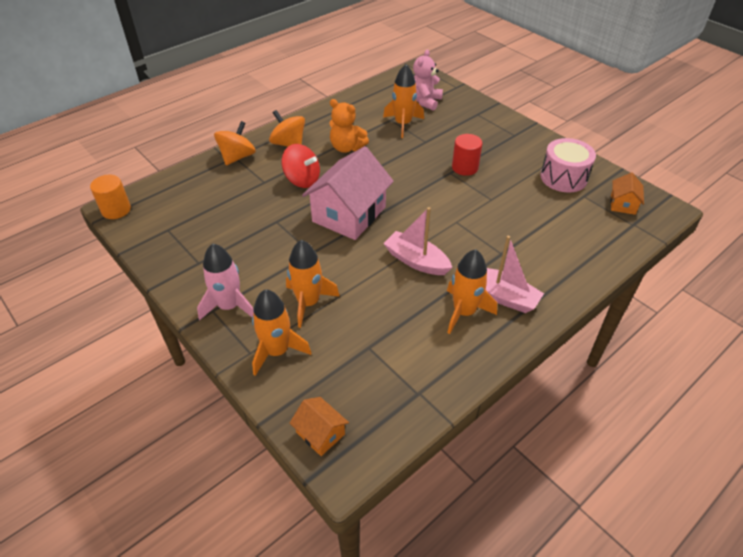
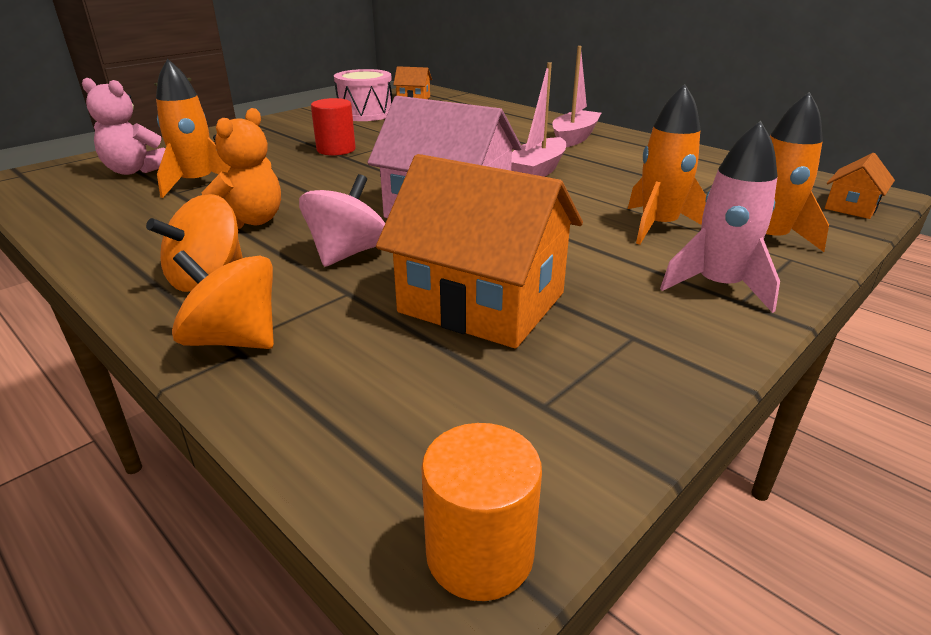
camera: 95 degrees left, 15 degrees down
(242, 220) = (482, 302): none -> orange house
(302, 180) = (348, 253): red spinning top -> pink spinning top
(464, 312) = (609, 151): orange rocket -> none

